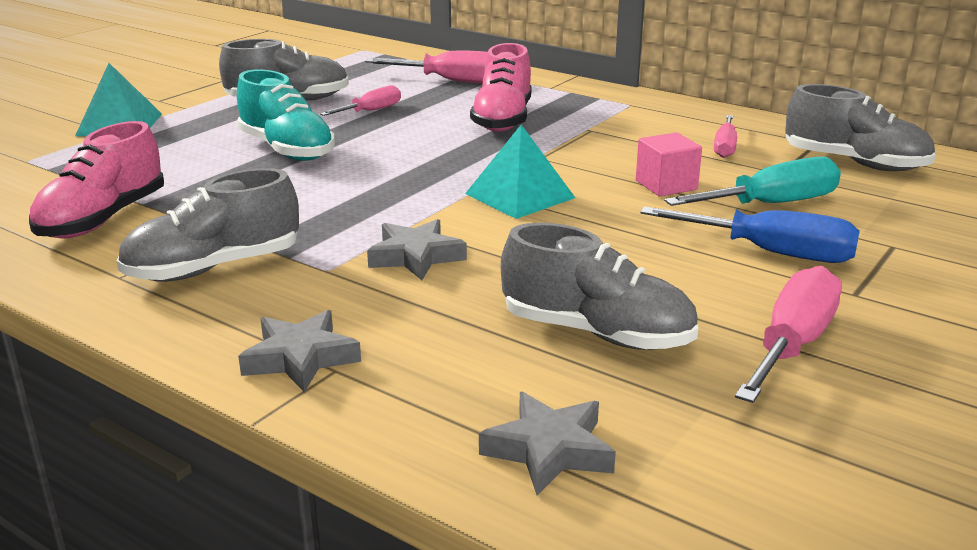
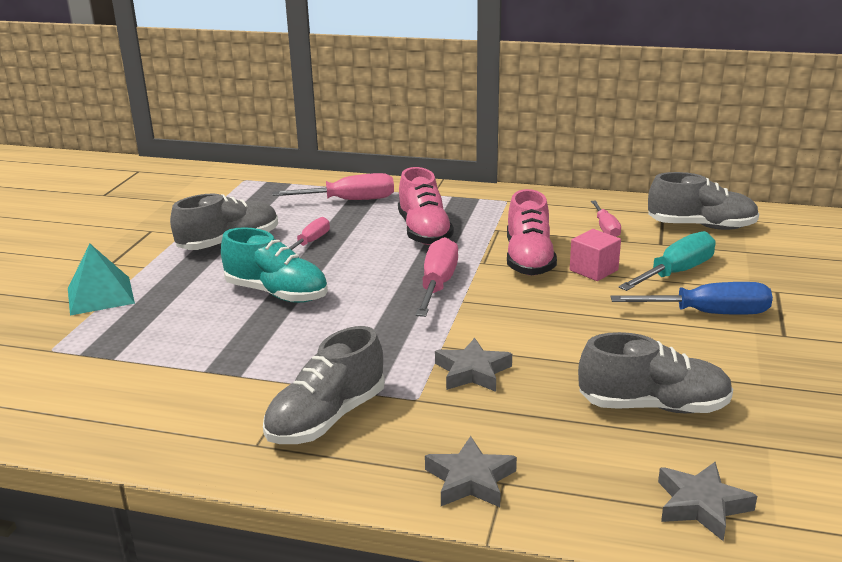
camera: 20 degrees left, 0 degrees up
(103, 219) = (185, 394): pink shoe -> pink shoe (528, 260)
(520, 195) = (499, 300): turquoise pyramid -> none
(792, 344) = (779, 384): pink screwdriver -> pink screwdriver (438, 284)

